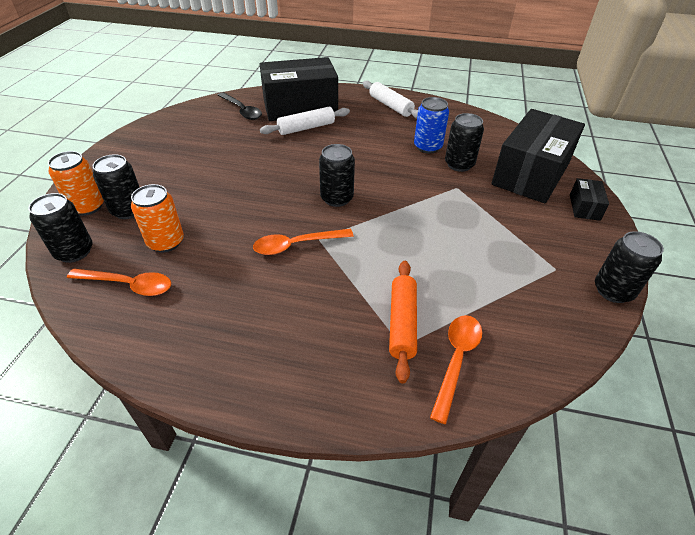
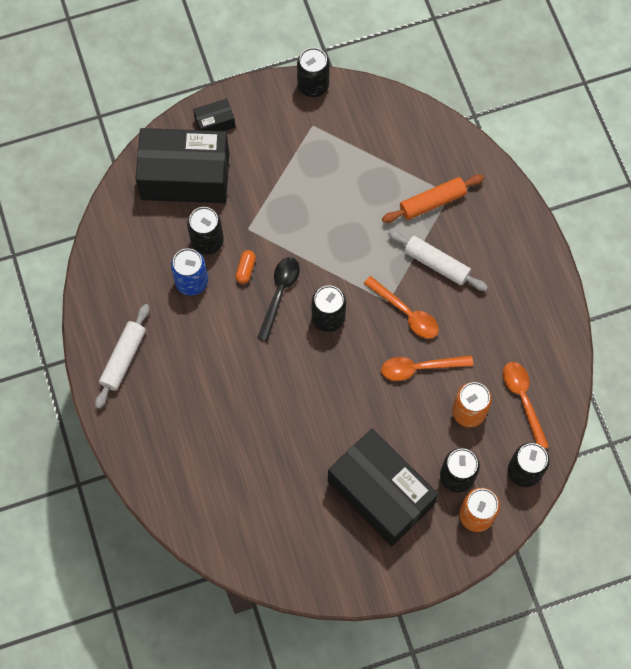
camera: 120 degrees left, 25 degrees up
(242, 110) = (234, 513): black spoon -> black spoon (279, 294)
(300, 107) = (186, 455): black box -> black box (380, 493)
(306, 128) = (228, 418): white rolling pin -> white rolling pin (436, 264)
(418, 173) = (245, 269): none -> orange capsule
(456, 360) = (440, 159): orange spoon -> orange spoon (420, 368)

